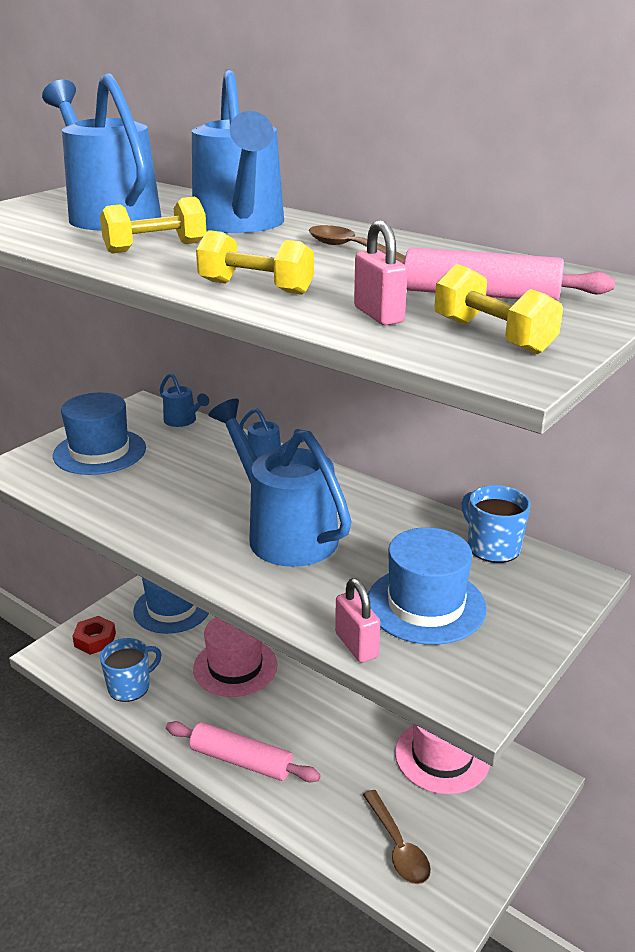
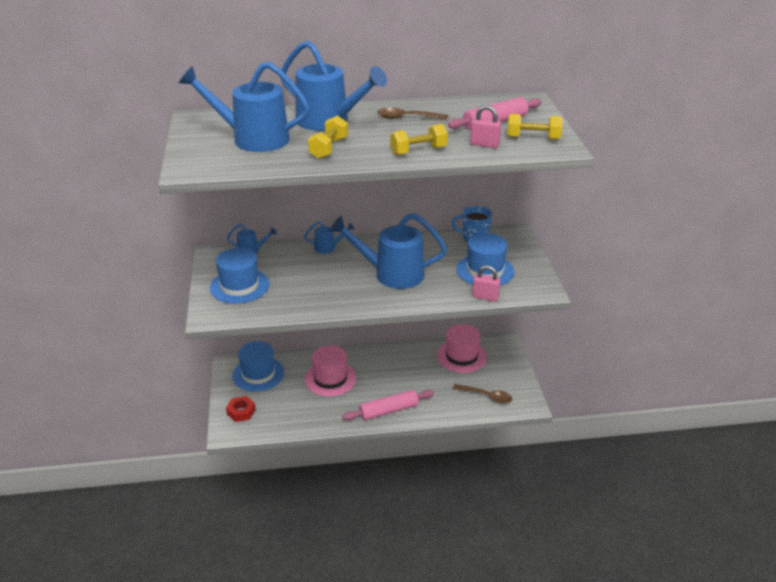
camera: 45 degrees left, 5 degrees up
(130, 686) = (293, 418): blue mug -> none

